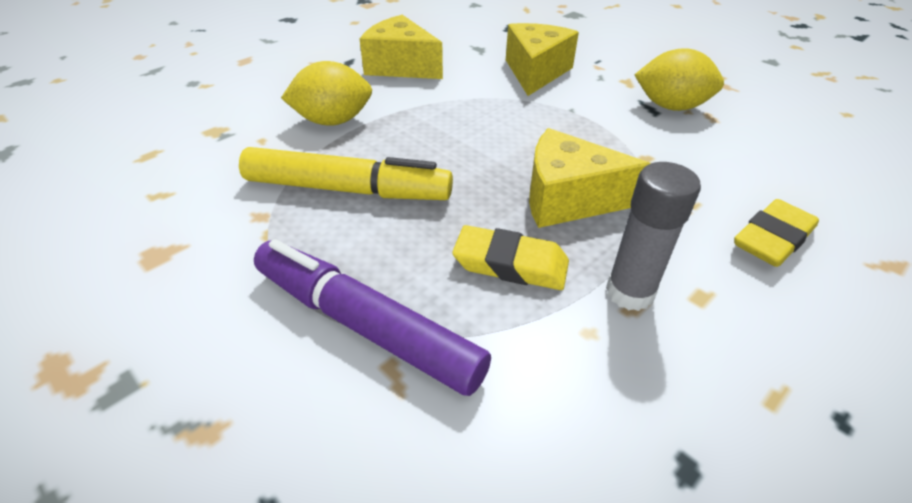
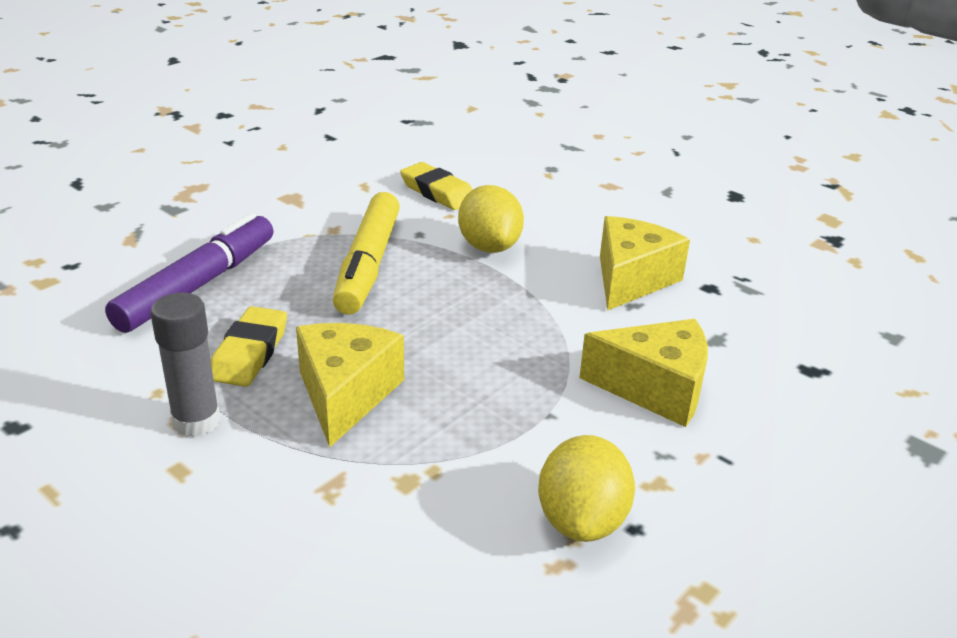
camera: 85 degrees right, 10 degrees down
(772, 239) = (254, 552): yellow eraser -> yellow eraser (437, 192)

